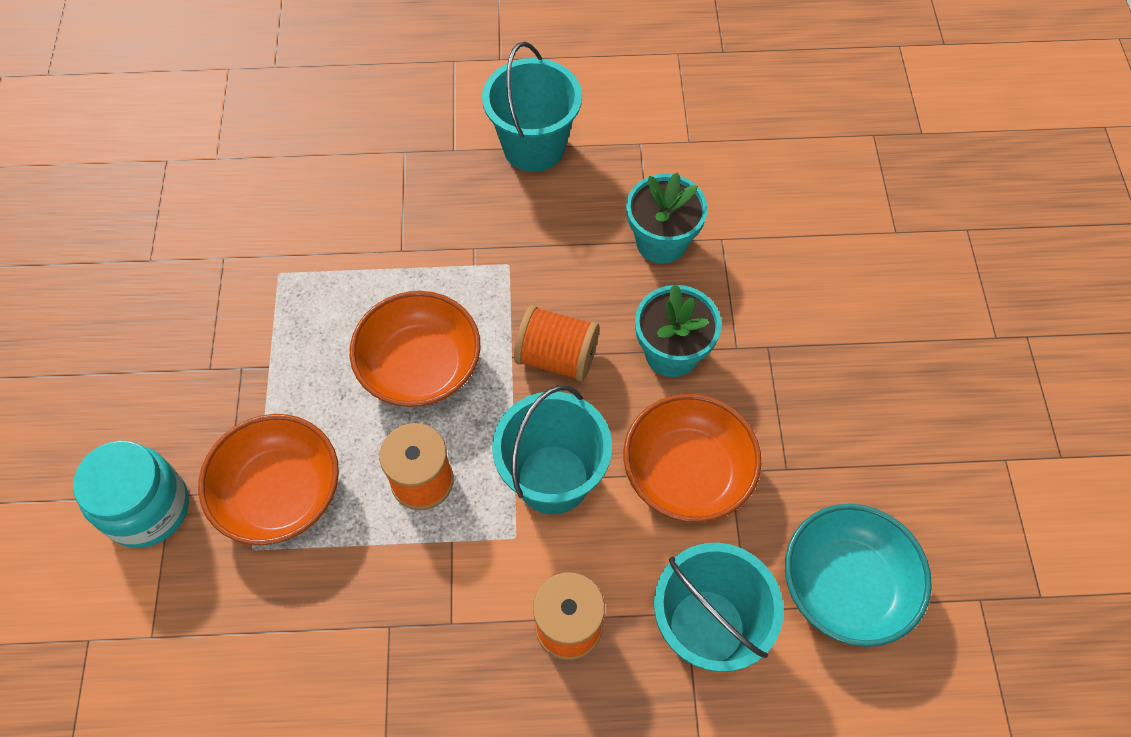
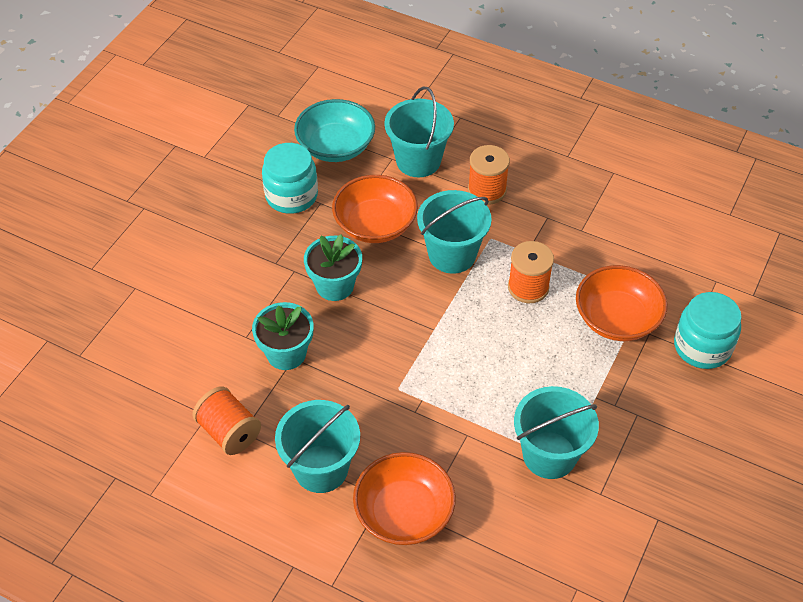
camera: 150 degrees left, 10 degrees down
(297, 271) = (549, 455): none -> turquoise bucket
(420, 366) = (495, 350): orange bowl -> orange bowl (404, 512)
(557, 357) = (406, 315): orange spool -> orange spool (229, 432)
(833, 458) = (291, 196): none -> turquoise jar

